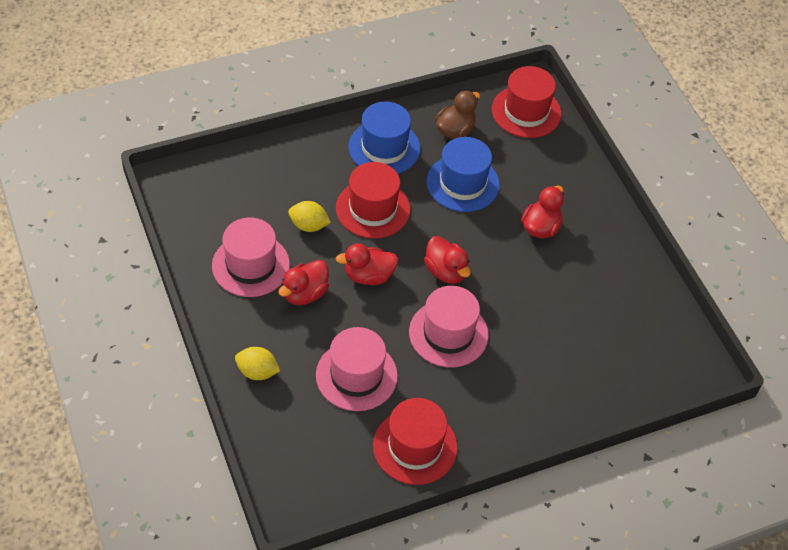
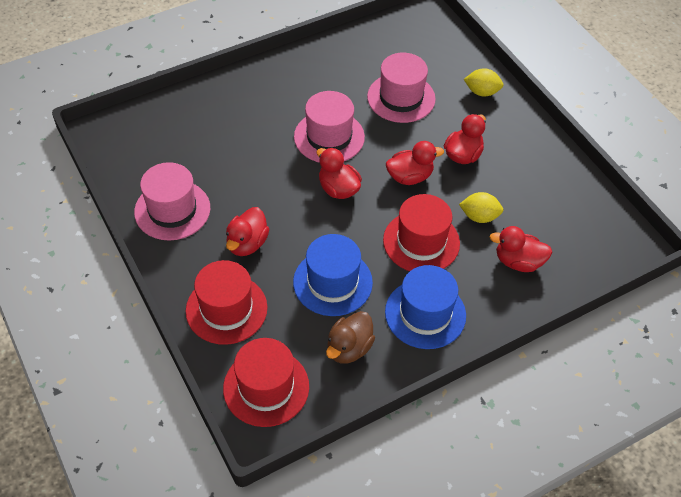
camera: 175 degrees right, 0 degrees up
(251, 265) = (520, 173): pink hat -> pink hat (172, 210)
(286, 179) = (518, 261): none -> red duck
(415, 446) = (344, 56): red hat -> red hat (226, 309)

